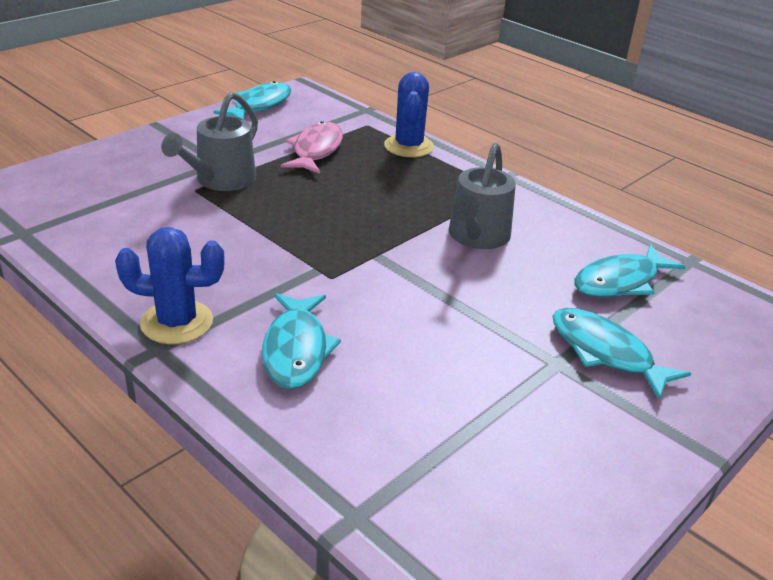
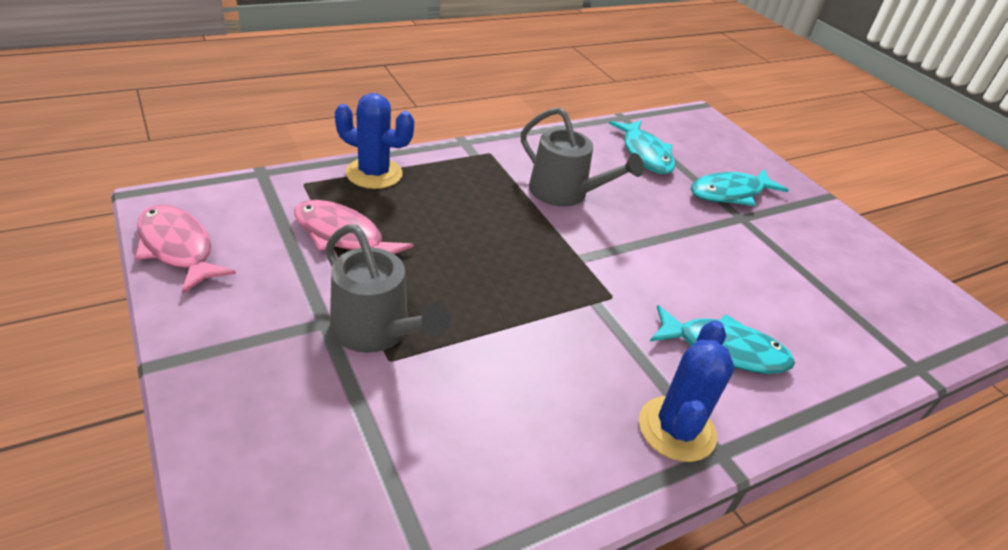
camera: 75 degrees left, 5 degrees up
(260, 105) = (178, 248): turquoise fish -> pink fish

